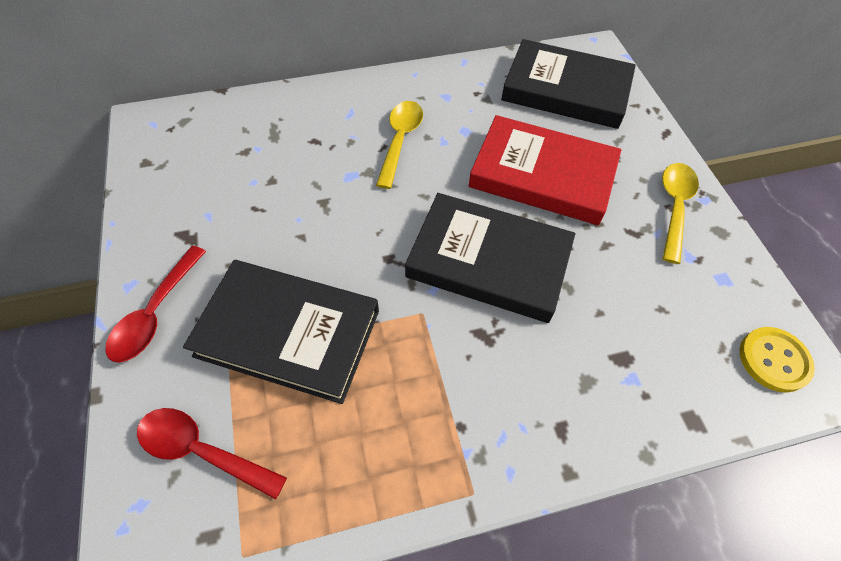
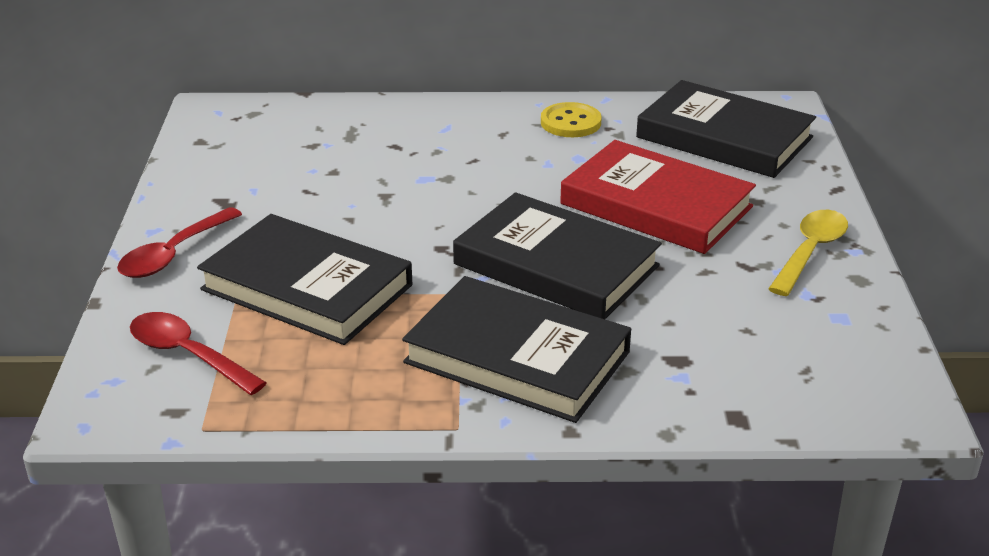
camera: 15 degrees right, 25 degrees down
(400, 140) = (496, 157): yellow spoon -> none
(494, 385) = (517, 357): none -> black book
(773, 360) = (864, 388): yellow button -> yellow button (570, 122)

